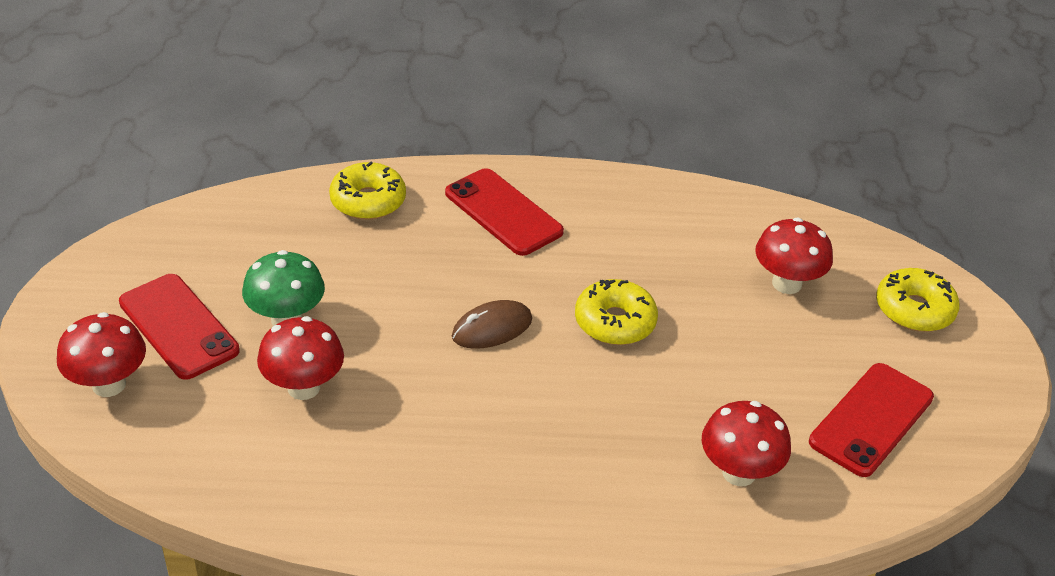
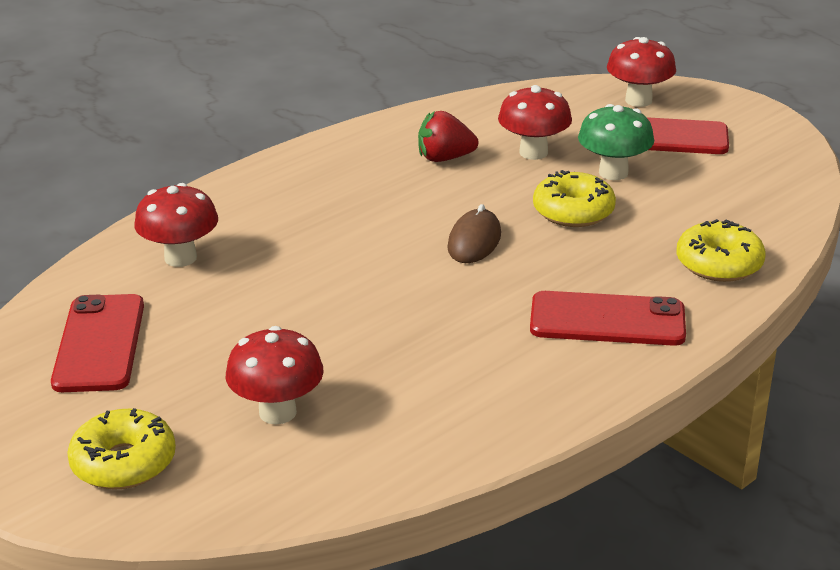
camera: 140 degrees right, 10 degrees down
(382, 436) = (445, 158): none -> red strawberry
(615, 322) = (390, 295): yellow donut -> yellow donut (573, 211)

